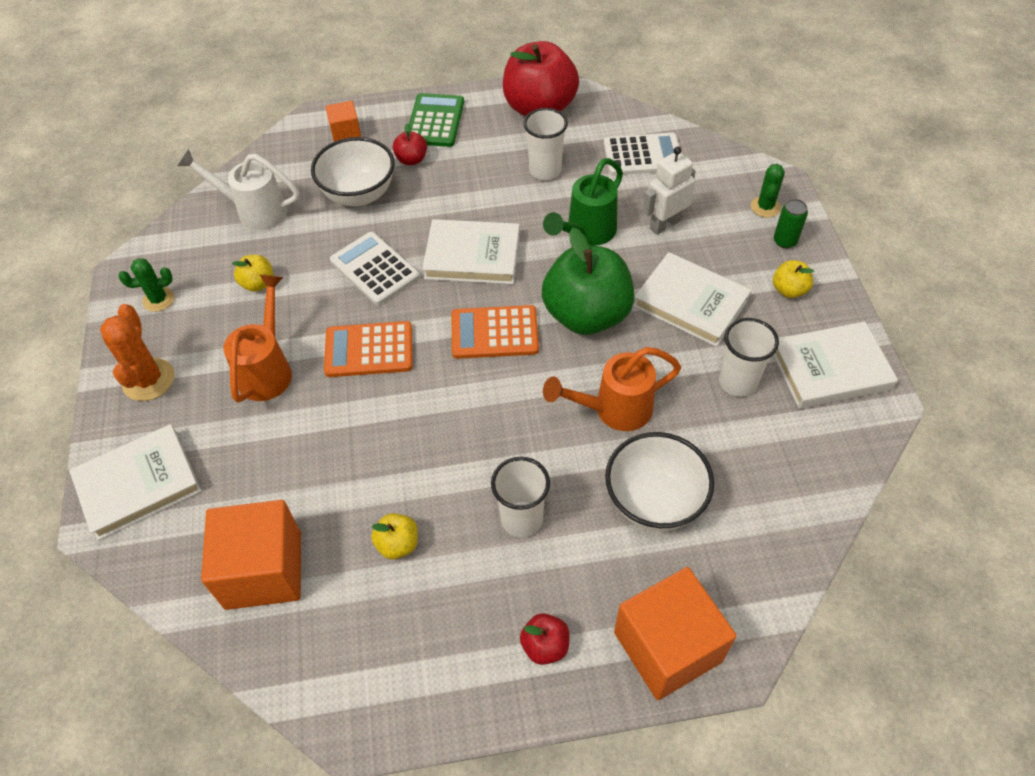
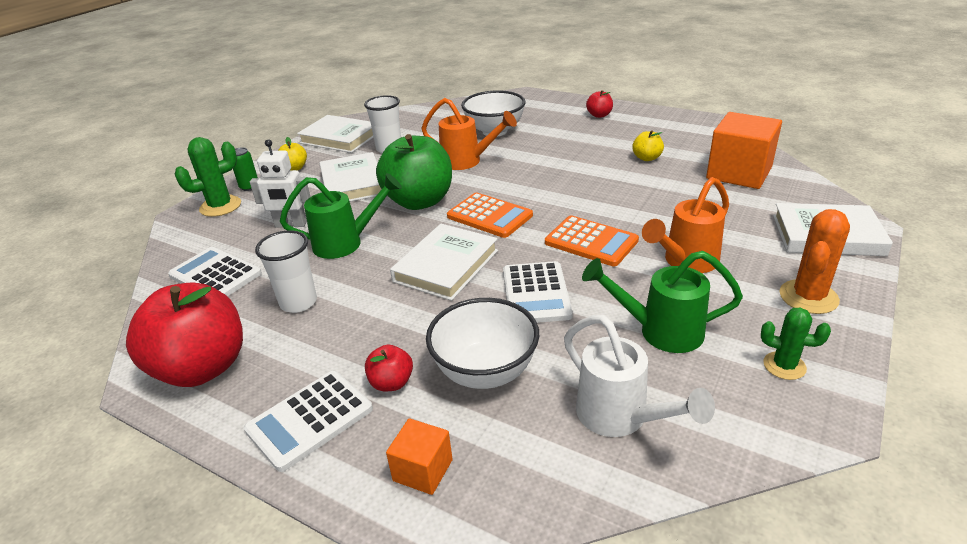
camera: 140 degrees left, 20 degrees down
(258, 284) = (659, 331): yellow apple -> green watering can
(435, 121) = (309, 419): green calculator -> white calculator
(472, 256) = (446, 266): white book -> white book turned 75 degrees clockwise
(522, 519) = (568, 145): white cup -> none
(667, 647) = (545, 102): orange cube -> none
(765, 207) = (220, 206): green cactus -> green cactus, size x1.55

